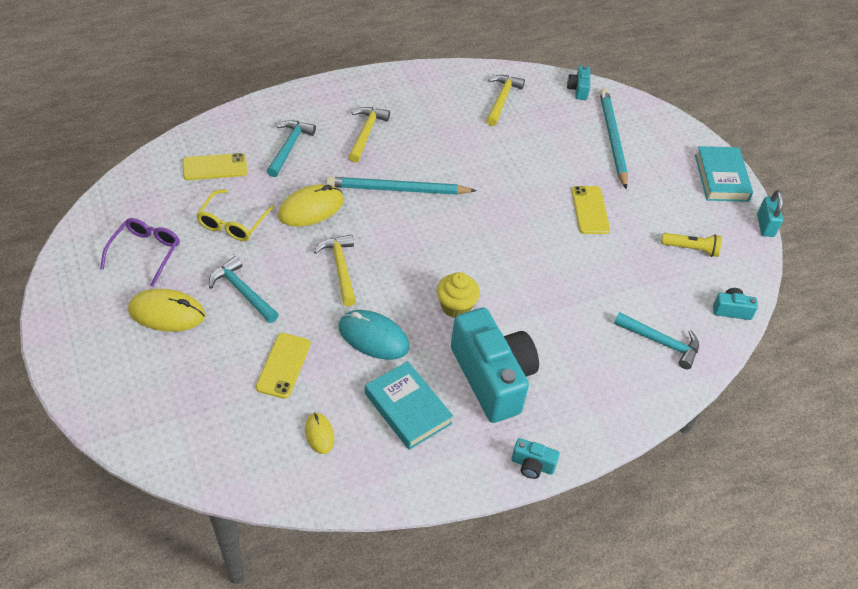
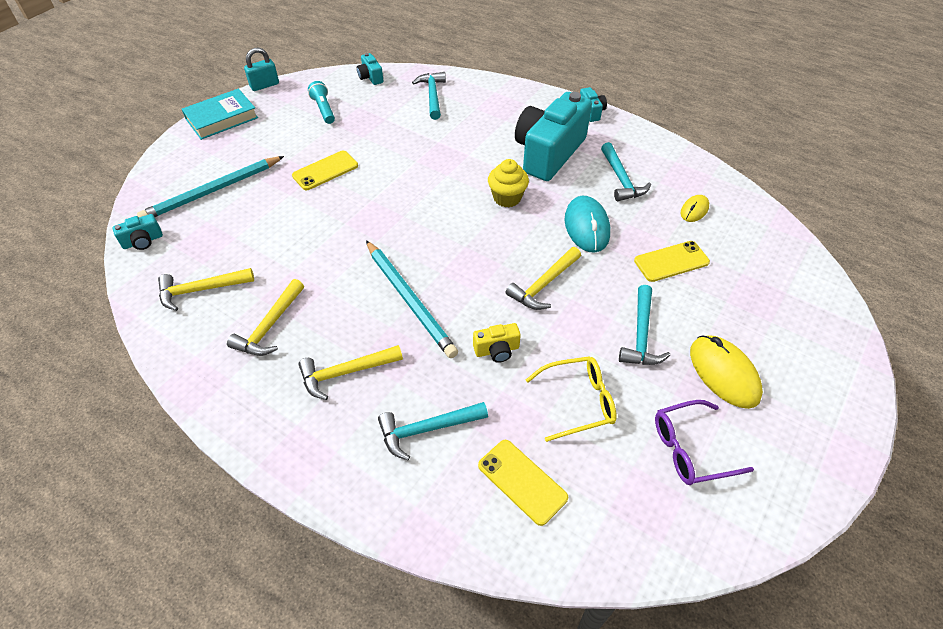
camera: 120 degrees left, 0 degrees up
(311, 208) = (497, 350): yellow mouse -> yellow camera
(407, 408) = (621, 179): turquoise book -> turquoise hammer
(438, 117) = (269, 326): none -> yellow hammer
(691, 249) = (323, 109): yellow flashlight -> turquoise flashlight

